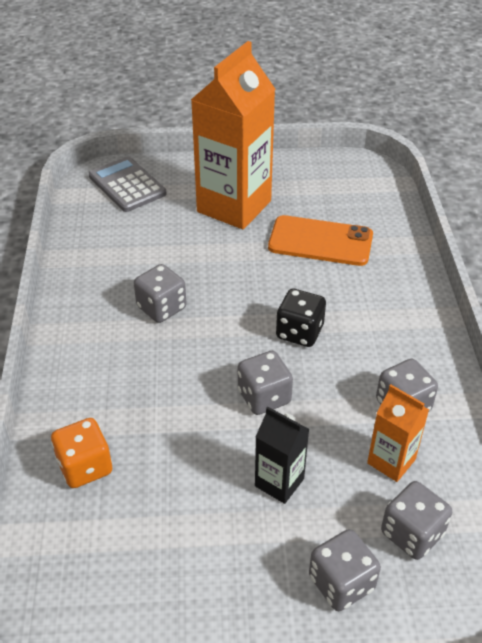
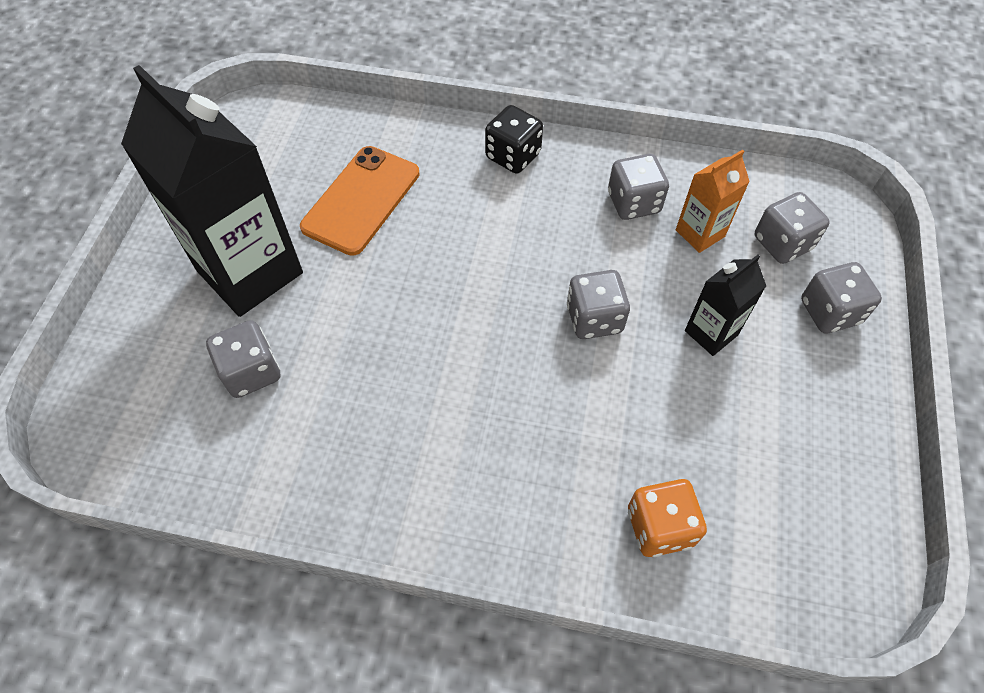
camera: 75 degrees left, 15 degrees up
(127, 185) = (129, 395): grey calculator -> none
(161, 308) = (416, 396): grey dice -> grey dice (251, 372)
(234, 206) = (250, 272): orange carton -> black carton
(299, 332) = (506, 261): black dice -> black dice (513, 156)

